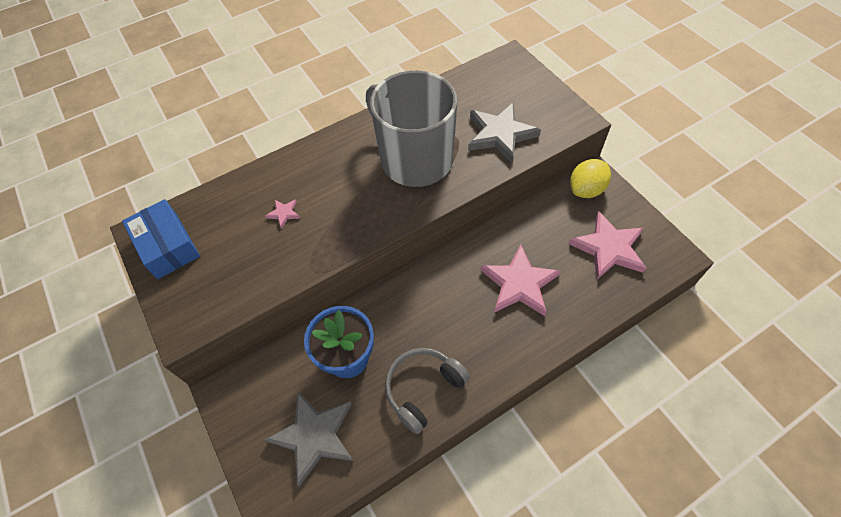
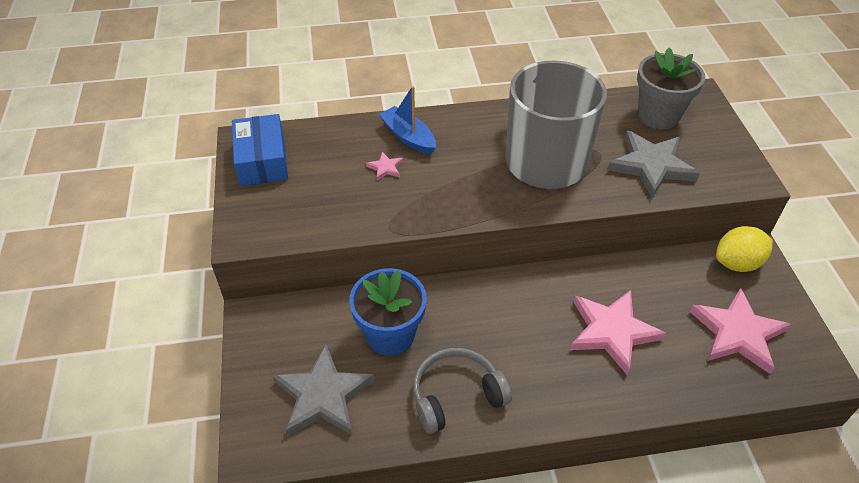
camera: 20 degrees right, 10 degrees down
(291, 177) = (408, 137): none -> blue boat
(487, 87) = (658, 115): none -> grey flower pot

